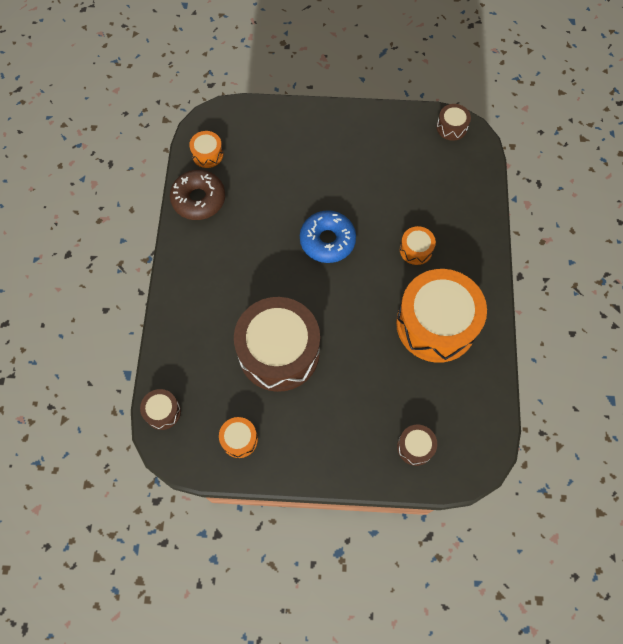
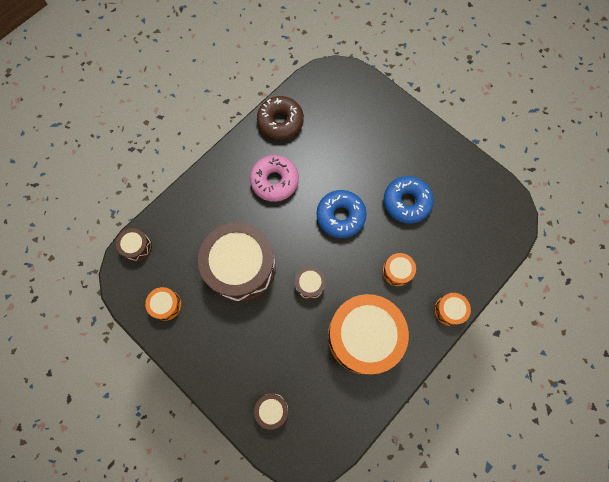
camera: 40 degrees right, 5 degrees up
(207, 154) = (313, 94): orange drum -> orange drum (449, 310)
(241, 255) = (274, 181): none -> pink donut
(373, 187) = (406, 202): none -> blue donut
(451, 127) = (505, 201): brown drum -> brown drum (310, 284)

